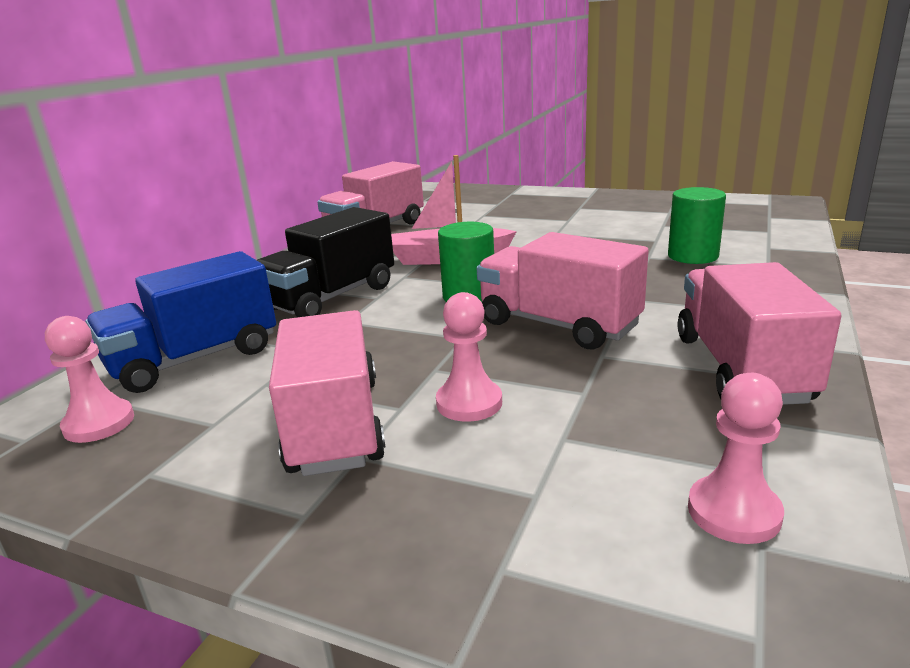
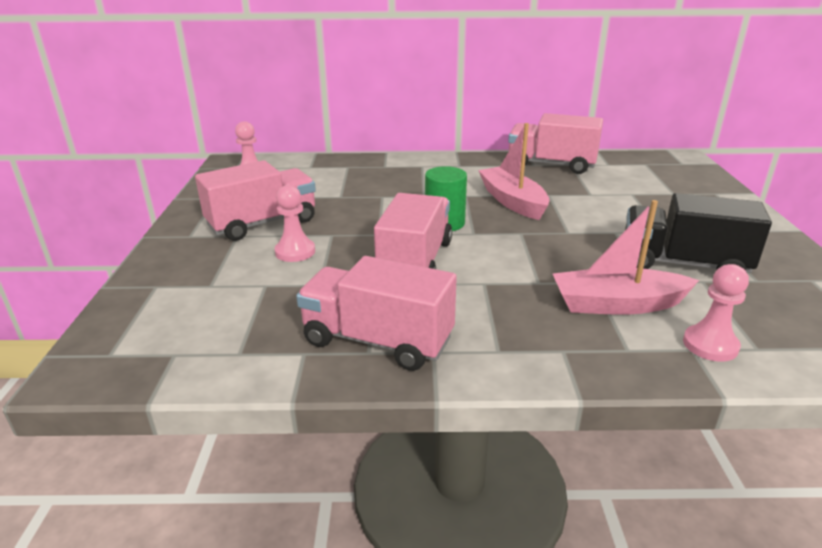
camera: 65 degrees right, 5 degrees up
(195, 359) = (317, 174): blue truck -> none
(331, 297) = (414, 183): black truck -> black truck (683, 264)
(693, 256) = (617, 304): green cylinder -> pink boat
(733, 512) = (201, 344): pink pawn -> pink pawn (710, 345)
(741, 368) = (378, 341): pink truck -> pink truck turned 135 degrees counterclockwise

